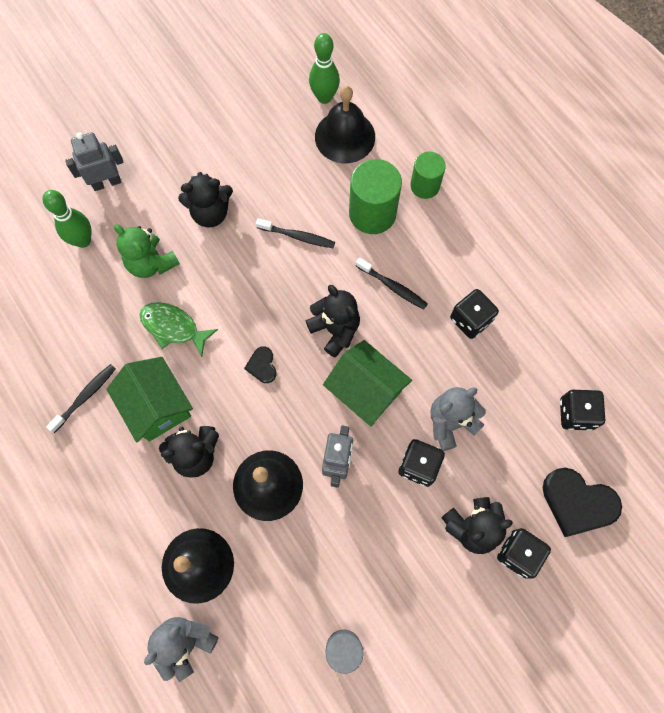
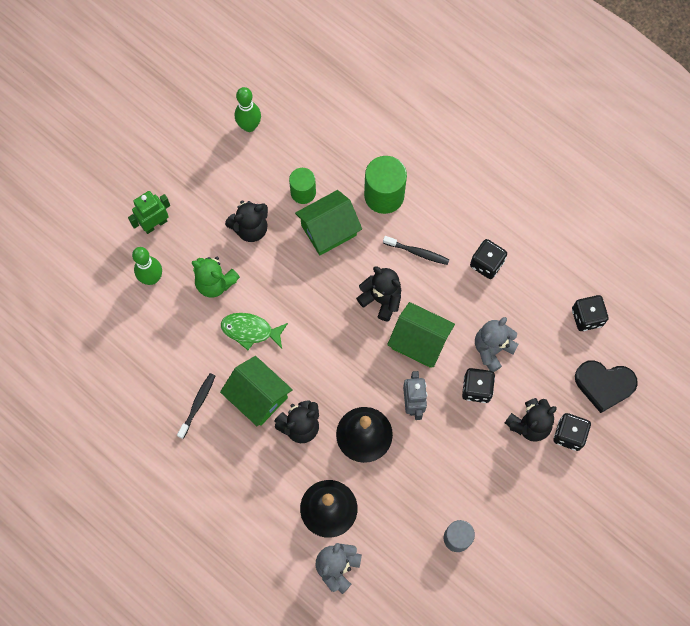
camera: 15 degrees left, 0 degrees up
(106, 182) = (155, 224): grey robot -> green robot
(262, 366) = (331, 343): black heart -> none
(298, 236) = (328, 230): black toothbrush -> green house
(324, 97) = (315, 104): green bowling pin -> green bowling pin (249, 126)
(345, 136) = (342, 135): black bell -> none
(425, 186) = (420, 161): green cylinder -> green cylinder (303, 192)

